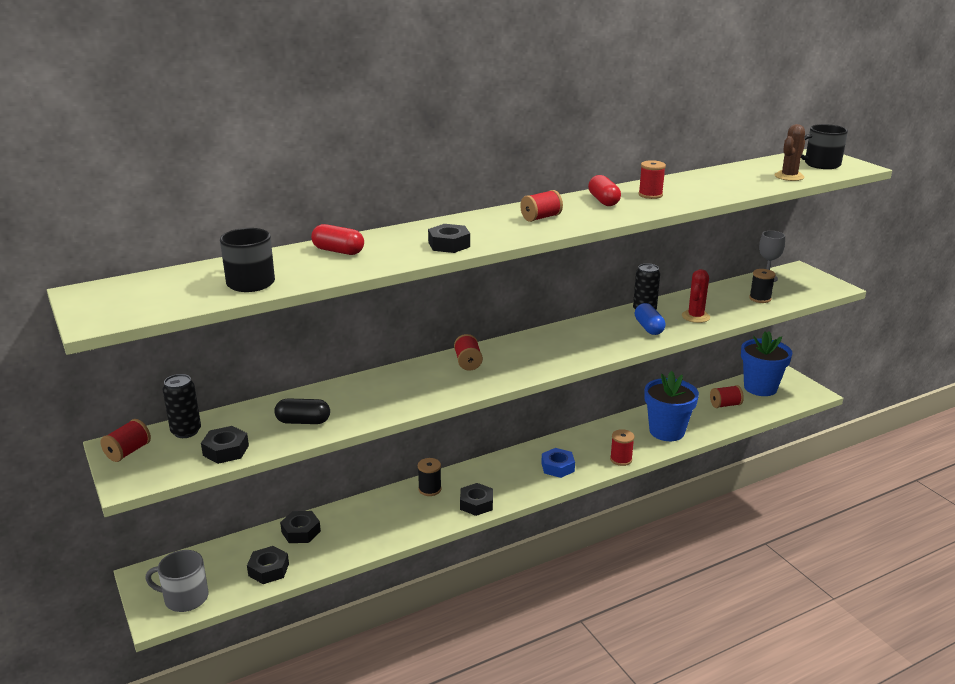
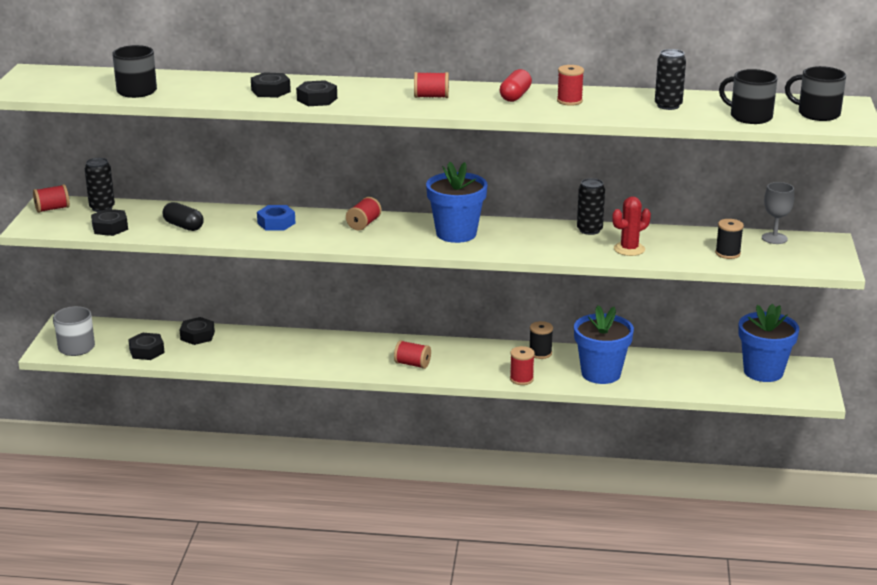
camera: 35 degrees right, 0 degrees up
(338, 251) = (231, 84): red capsule -> none
(430, 489) = (328, 342): black spool -> black spool (540, 353)
(476, 504) = (350, 366): black nut -> black nut (270, 91)
(555, 346) = (456, 233): none -> blue flower pot
(557, 467) = (456, 365): blue nut -> blue nut (276, 223)
(649, 328) = (566, 245): blue capsule -> none
(722, 182) = (668, 106): none -> black can
(725, 405) = (698, 373): red spool -> red spool (412, 364)
(789, 176) = (750, 117): brown cactus -> black mug

